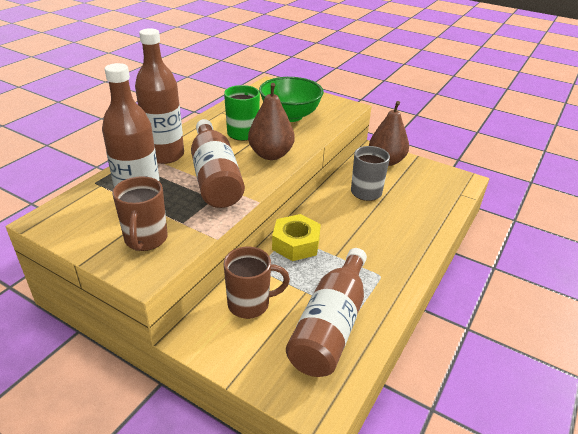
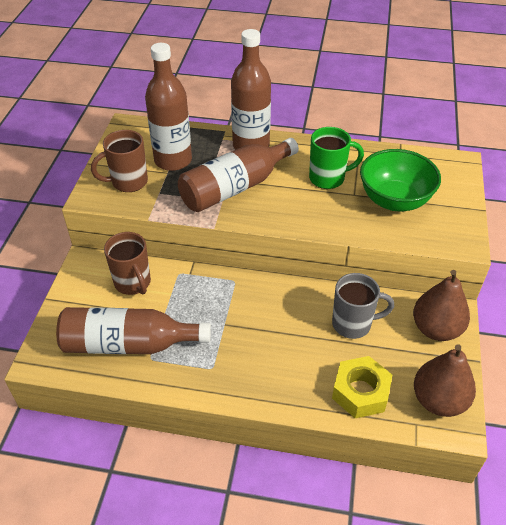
camera: 70 degrees right, 10 degrees up
(271, 154) = (300, 210): brown pear -> brown pear (438, 400)
(296, 244) = (226, 289): yellow nut -> yellow nut (360, 392)

